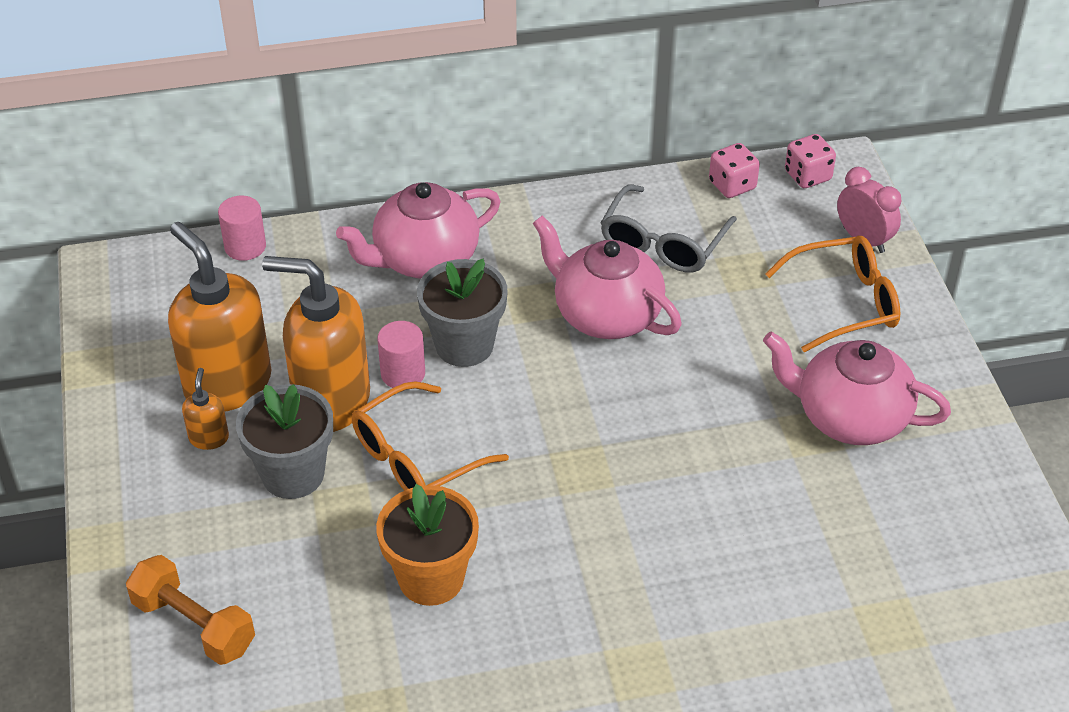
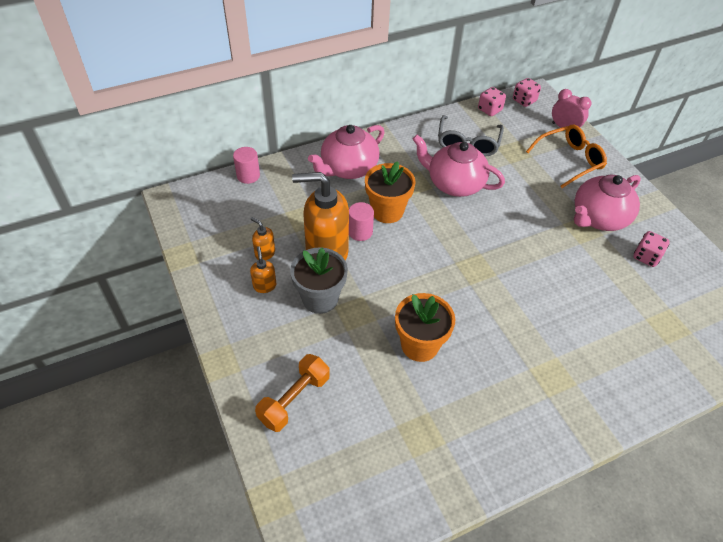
camera: 15 degrees left, 5 degrees up
(194, 625) = (294, 399): orange dumbbell -> orange dumbbell turned 75 degrees counterclockwise
(227, 384) = (265, 253): orange soap dispenser -> orange soap dispenser, size x0.43
(416, 457) = (385, 277): orange glasses -> none
(464, 345) = (387, 211): grey flower pot -> orange flower pot
(849, 417) = (598, 218): pink teapot -> pink teapot turned 45 degrees counterclockwise
(907, 500) = (646, 257): none -> pink dice

